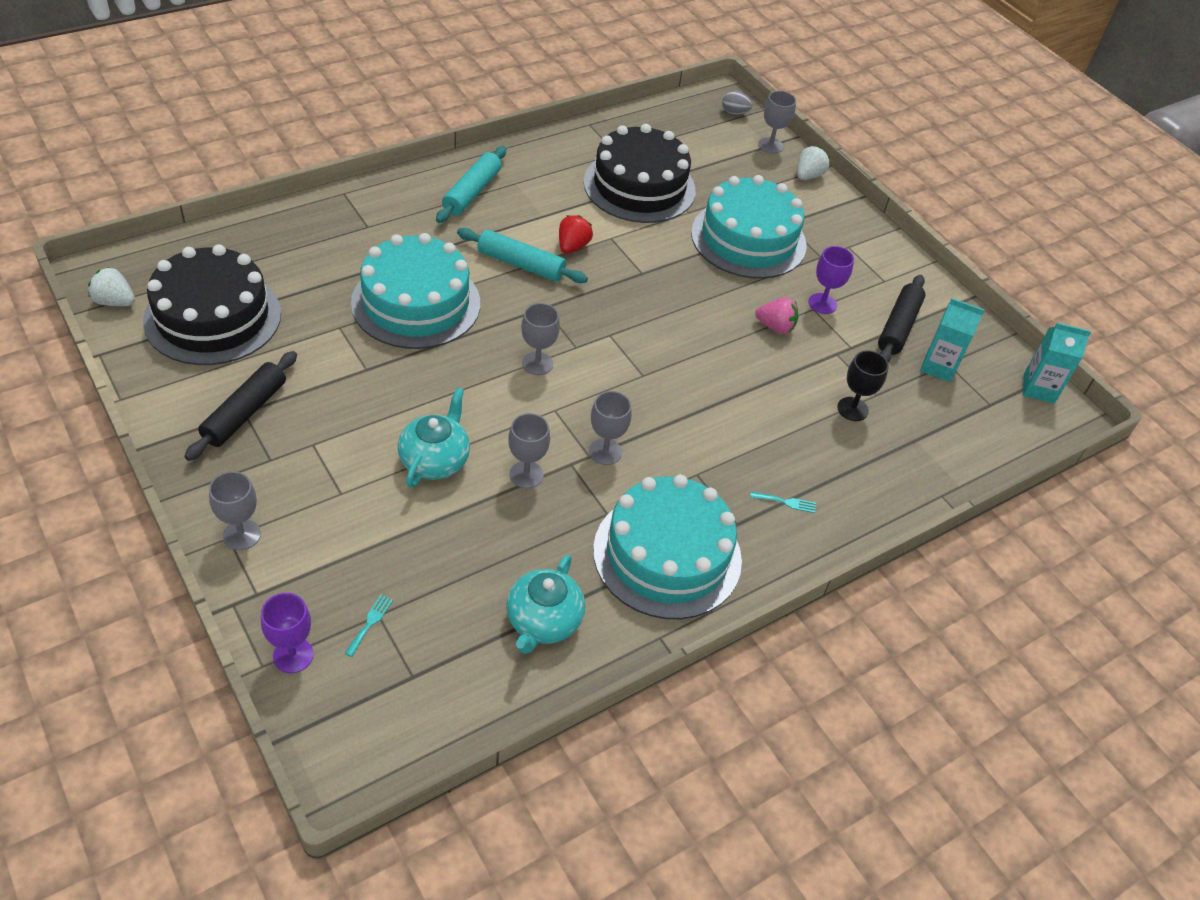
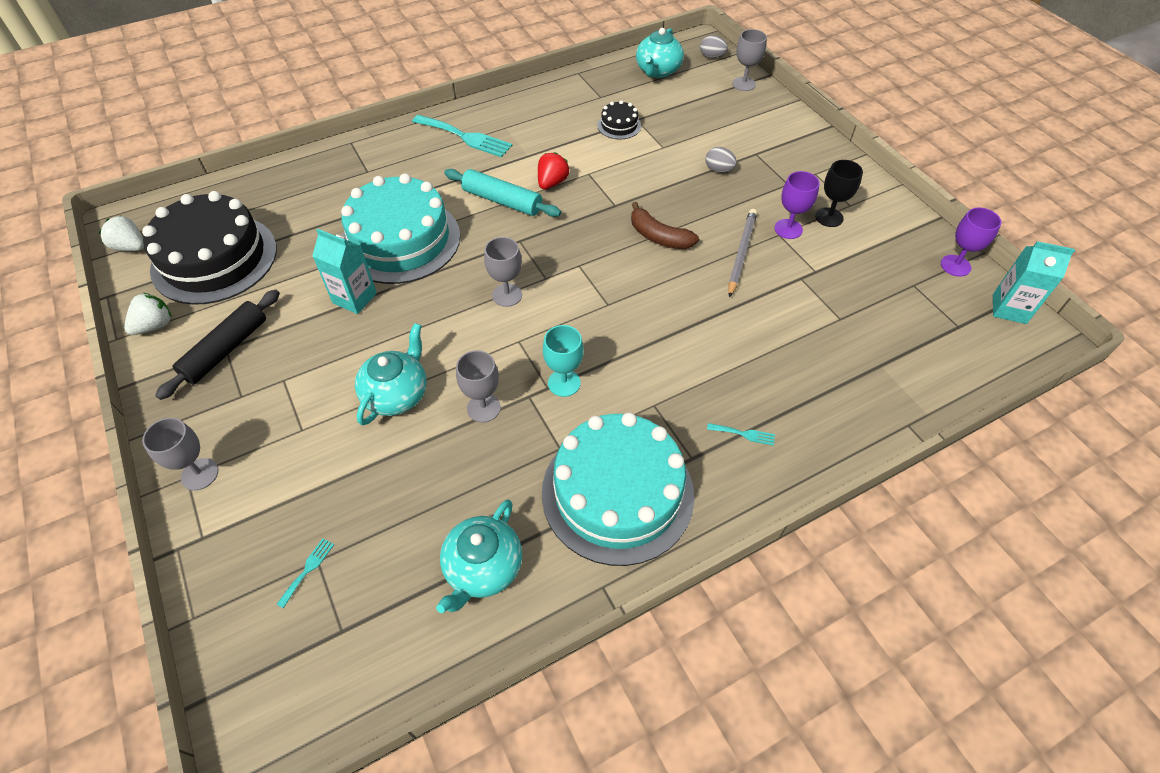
camera: 10 degrees right, 5 degrees up
(293, 655) = (225, 606): purple goblet -> purple goblet (955, 266)
(472, 192) = (465, 137): turquoise rolling pin -> turquoise fork
(605, 452) = (564, 383): grey goblet -> turquoise goblet
(639, 186) = (619, 125): black cake -> black cake, size x0.43
(677, 126) = (657, 71): none -> turquoise teapot
(690, 307) = (659, 237): none -> brown banana
(748, 239) = (718, 170): turquoise cake -> grey egg
(775, 327) = (741, 253): pink strawberry -> grey pencil
(808, 176) = (778, 109): white strawberry -> white strawberry (155, 325)
(852, 409) = (816, 334): black goblet -> black goblet (829, 217)
(898, 327) = (863, 249): black rolling pin -> none
(938, 366) = (904, 288): turquoise carton -> turquoise carton (354, 298)

